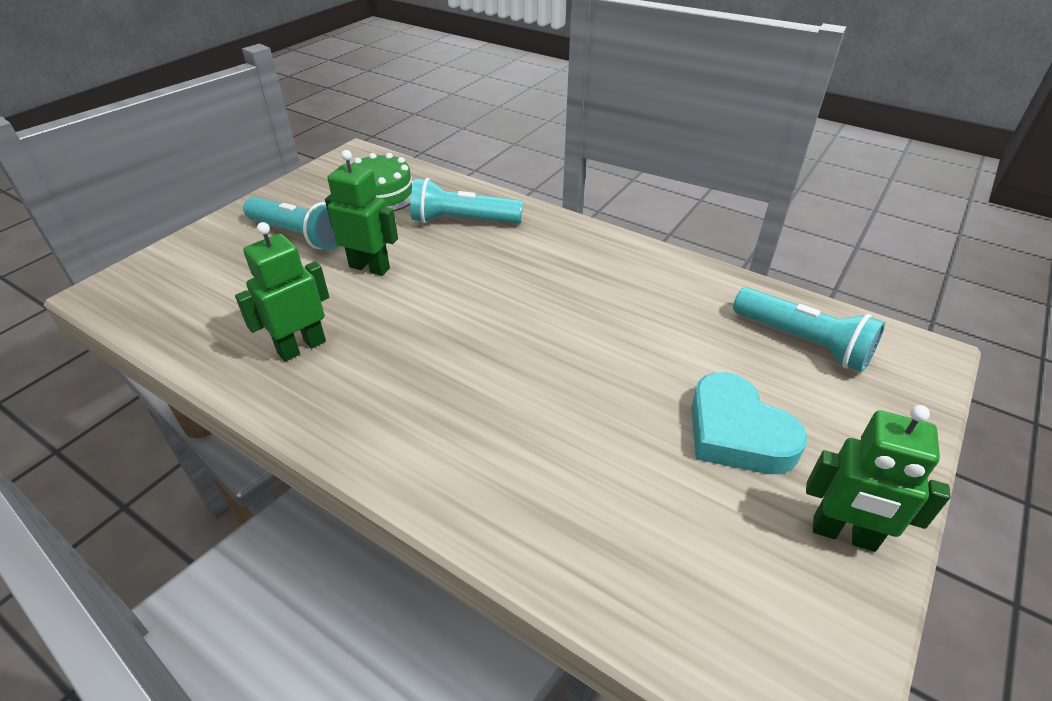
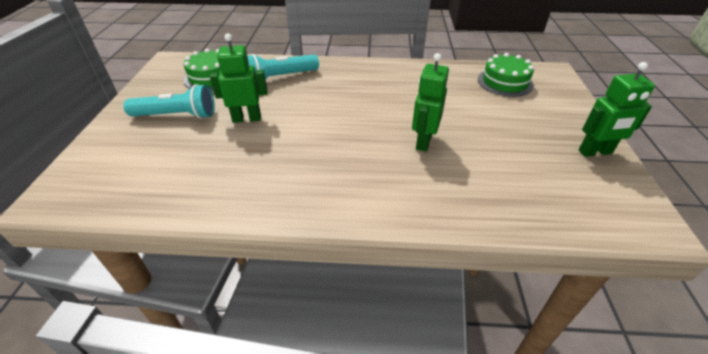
camera: 30 degrees left, 0 degrees up
(301, 347) = (247, 176): green robot -> green robot (423, 142)
(737, 433) = (517, 129): turquoise heart -> none
(803, 342) = (505, 82): turquoise flashlight -> green cake

